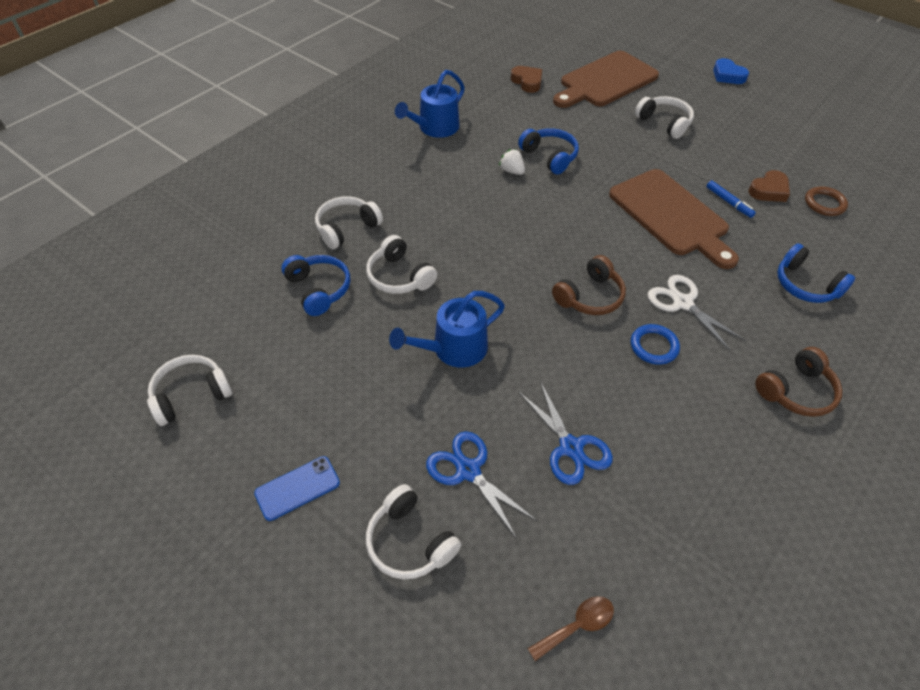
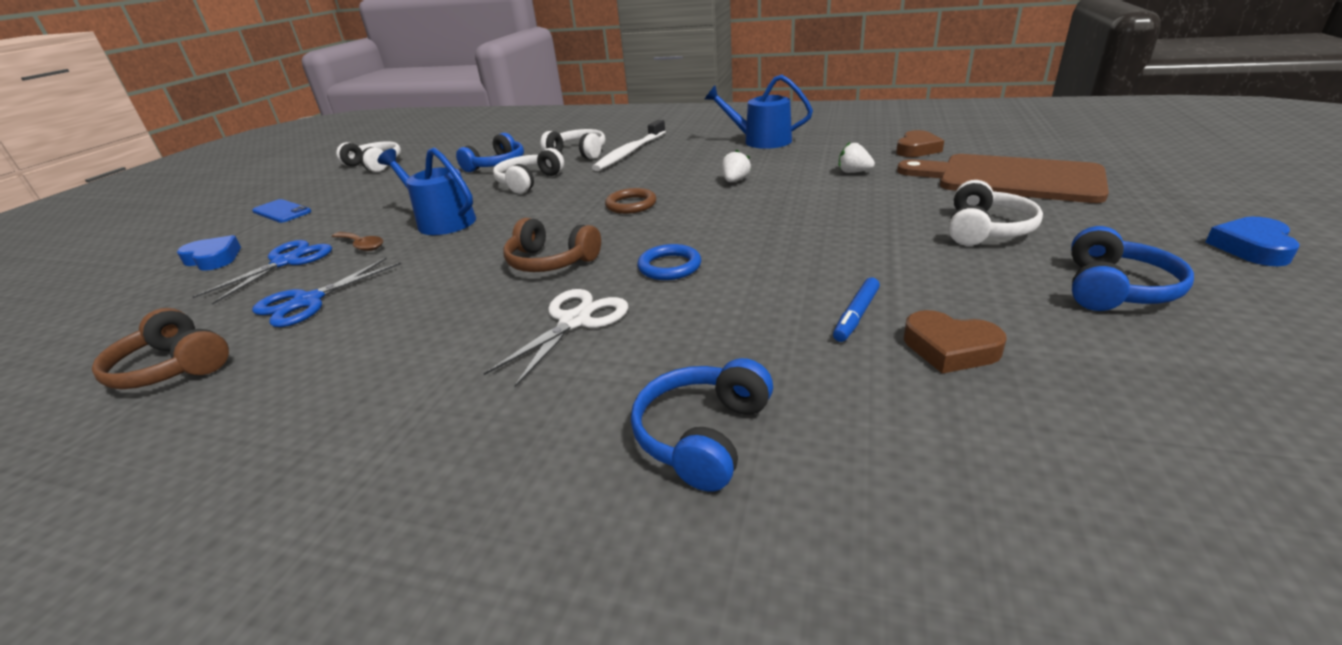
camera: 70 degrees right, 20 degrees down
(383, 198) = (630, 152): none -> white toothbrush
(410, 541) = (213, 259): white headphones -> blue heart
(544, 121) = (853, 172): none -> white strawberry
(549, 156) = (788, 189): blue headphones -> blue headphones (1115, 289)
(577, 626) = (72, 354): brown spoon -> brown spoon (361, 245)
(654, 346) = (478, 317): blue ring -> blue ring (669, 266)
(671, 215) = (762, 277): brown cutting board -> none
(796, 391) = (411, 463): brown headphones -> brown headphones (173, 367)
(824, 203) = (1008, 426): brown ring -> brown ring (631, 205)

